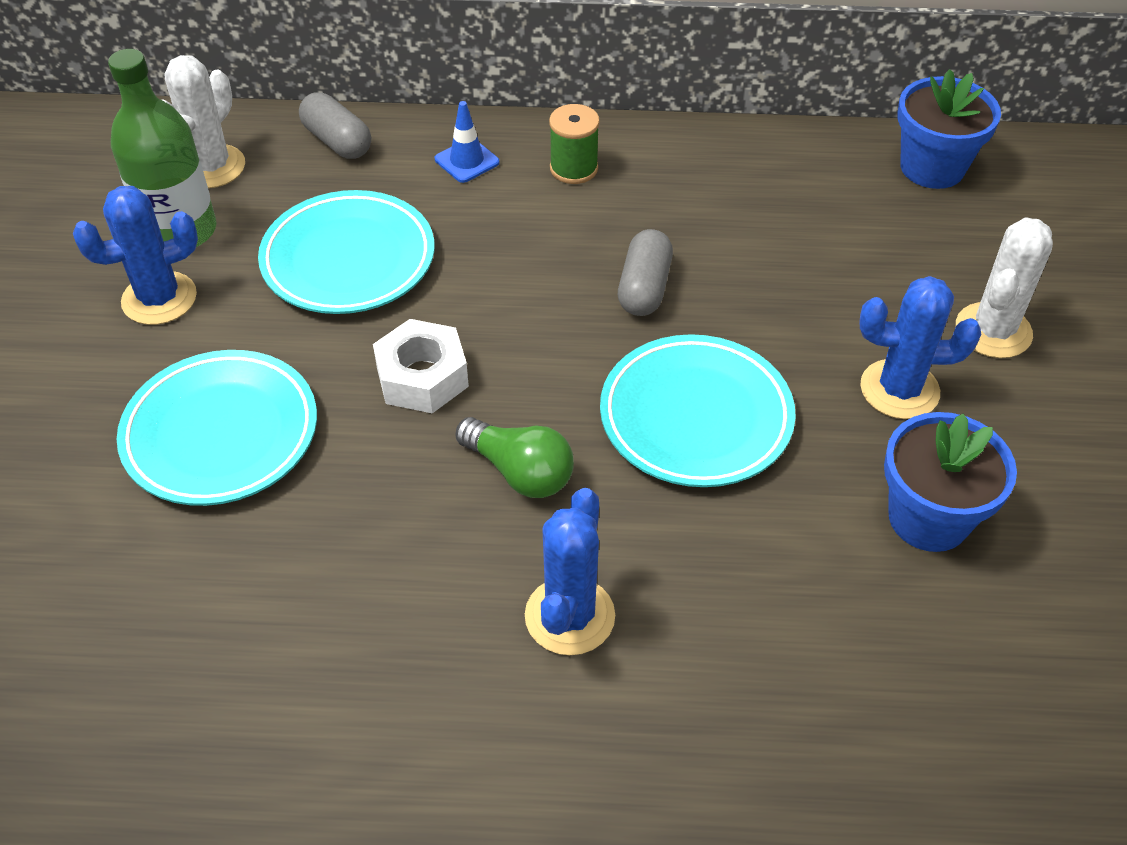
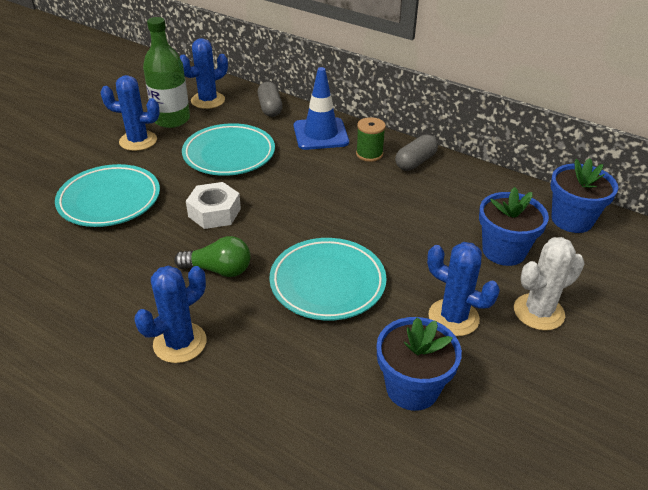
camera: 30 degrees right, 10 degrees down
(211, 167) = (208, 100): white cactus -> blue cactus
(467, 161) = (320, 134): blue traffic cone -> blue traffic cone, size x1.85
(520, 472) = (219, 270): green light bulb -> green light bulb turned 60 degrees counterclockwise
(644, 288) = (356, 216): grey capsule -> grey capsule (415, 162)
(884, 256) = (503, 251): none -> blue flower pot

